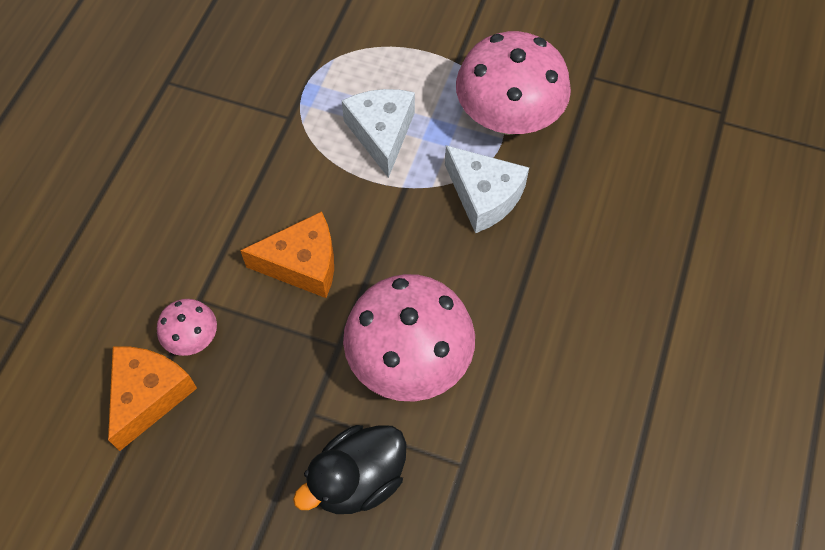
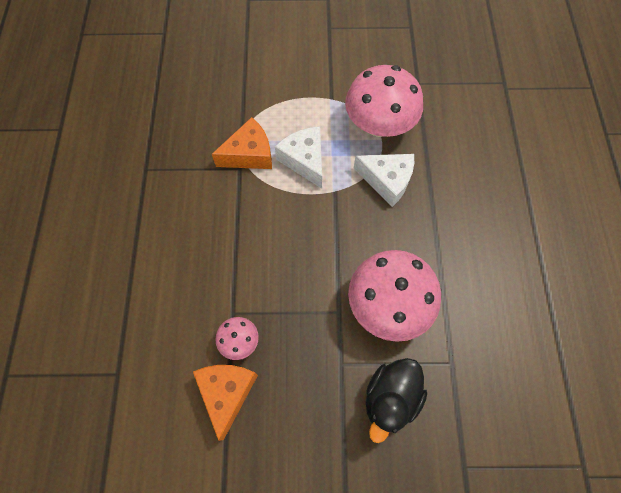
camera: 20 degrees left, 5 degrees up
(303, 264) = (291, 264): orange cheese -> orange cheese (249, 154)

